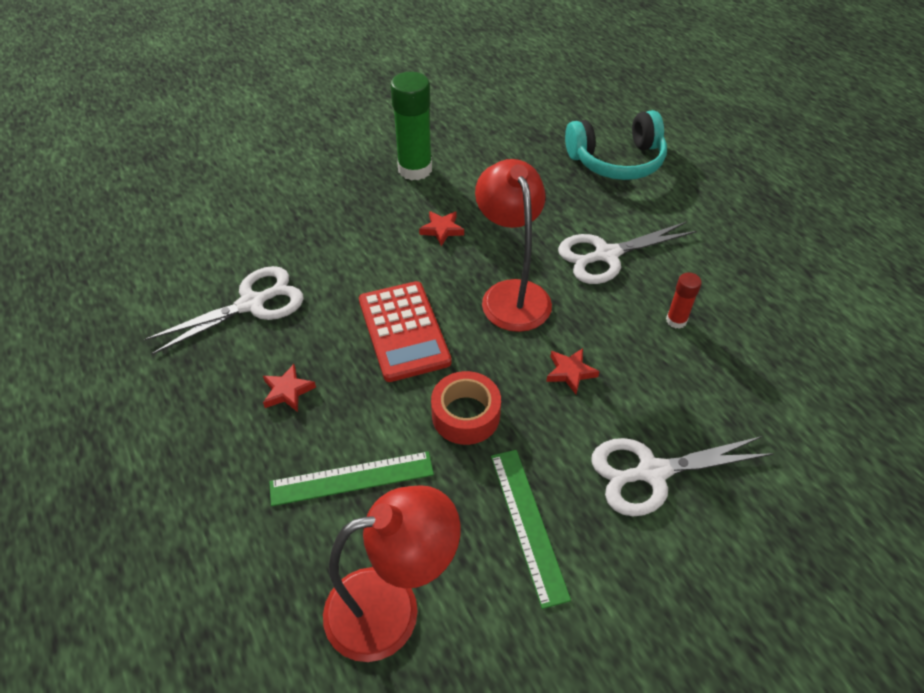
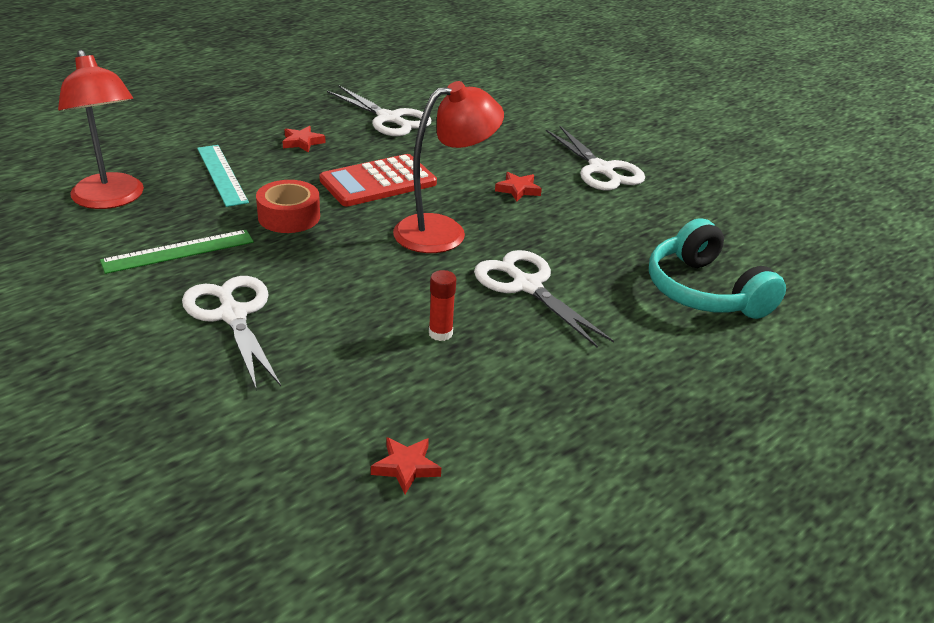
camera: 75 degrees right, 15 degrees down
(352, 478) = (221, 175): green ruler -> turquoise ruler
(415, 169) = (600, 169): green glue stick -> white scissors
(570, 372) = (349, 267): red star -> red star (406, 467)

